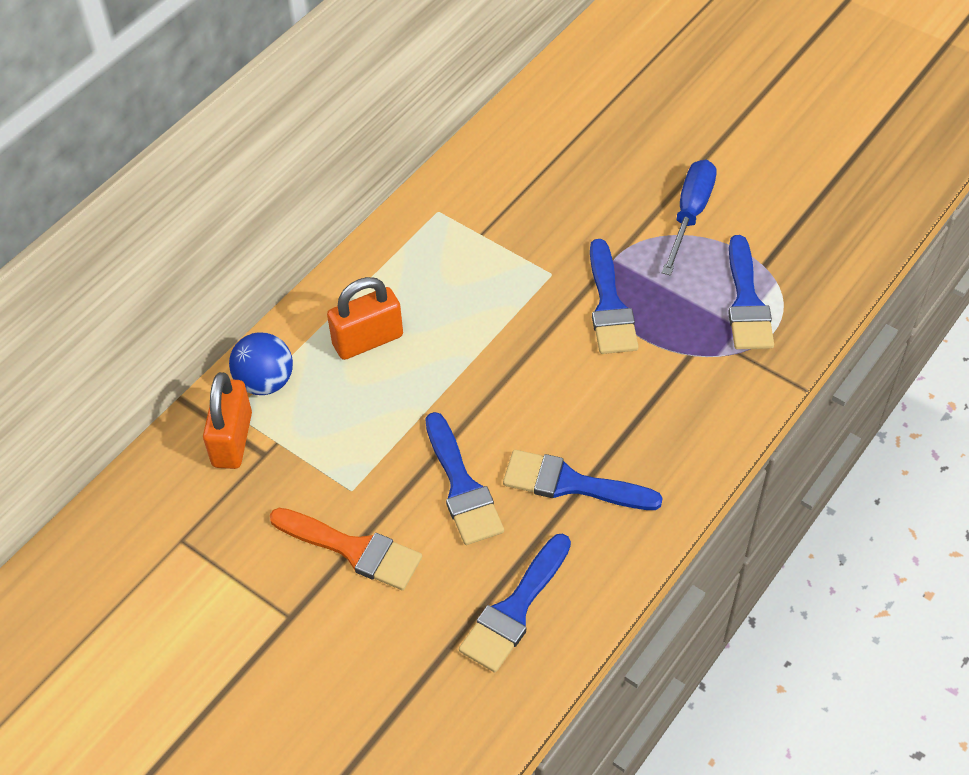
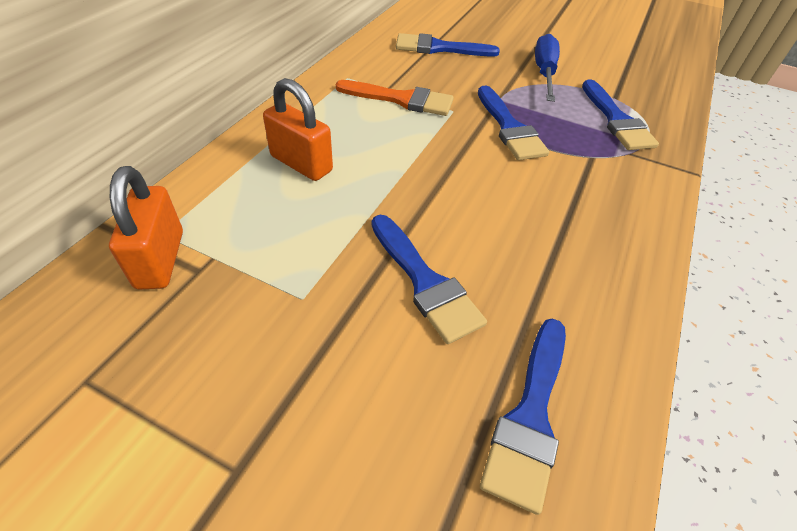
camera: 15 degrees left, 5 degrees down
(265, 382) = (199, 203): blue ball -> none
(353, 549) = (314, 366): orange brush -> orange brush (402, 100)
(368, 340) = (301, 164): orange padlock -> orange padlock turned 75 degrees clockwise
(571, 484) = (536, 268): blue brush -> blue brush (439, 48)

